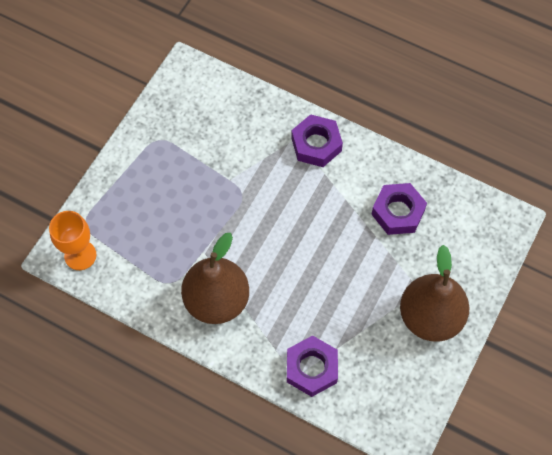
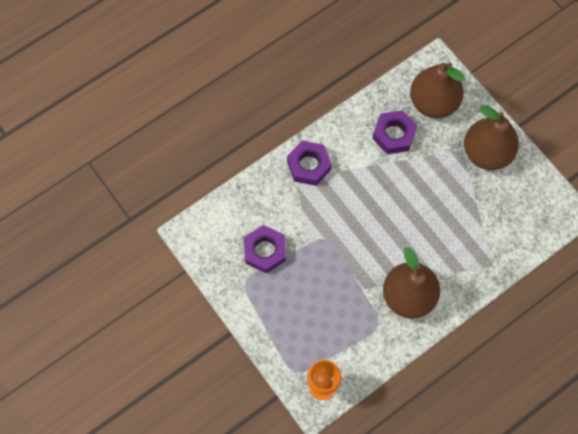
camera: 65 degrees left, 5 degrees up
(311, 368) = (491, 251): purple nut -> purple nut (265, 251)
(460, 237) = (433, 102): none -> brown pear

